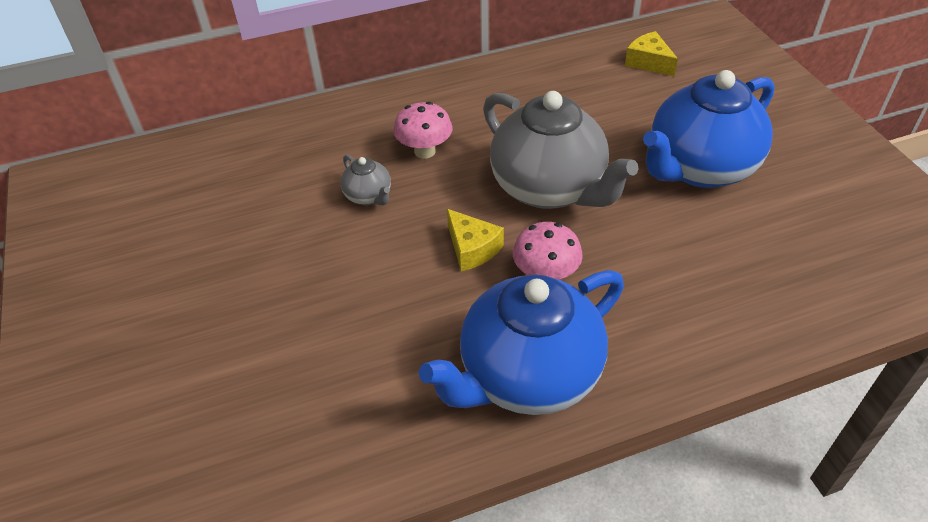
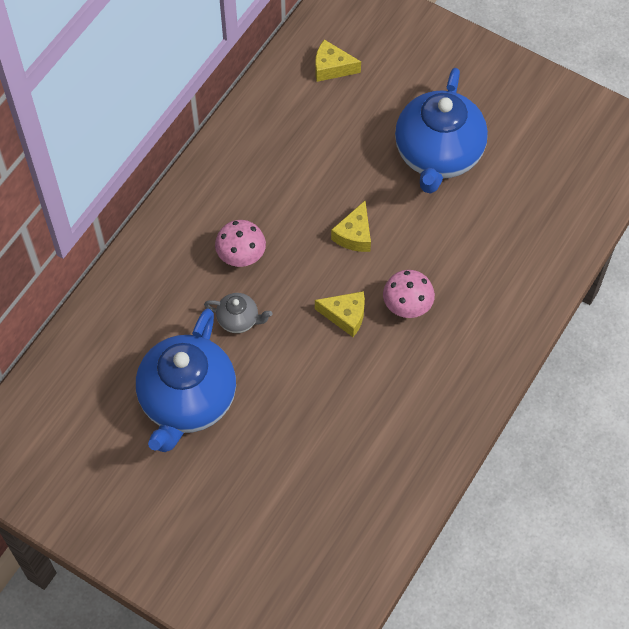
camera: 40 degrees left, 15 degrees up
(528, 375) = (450, 380): blue teapot -> blue teapot (187, 401)
(549, 188) = (354, 235): grey teapot -> yellow cheese

